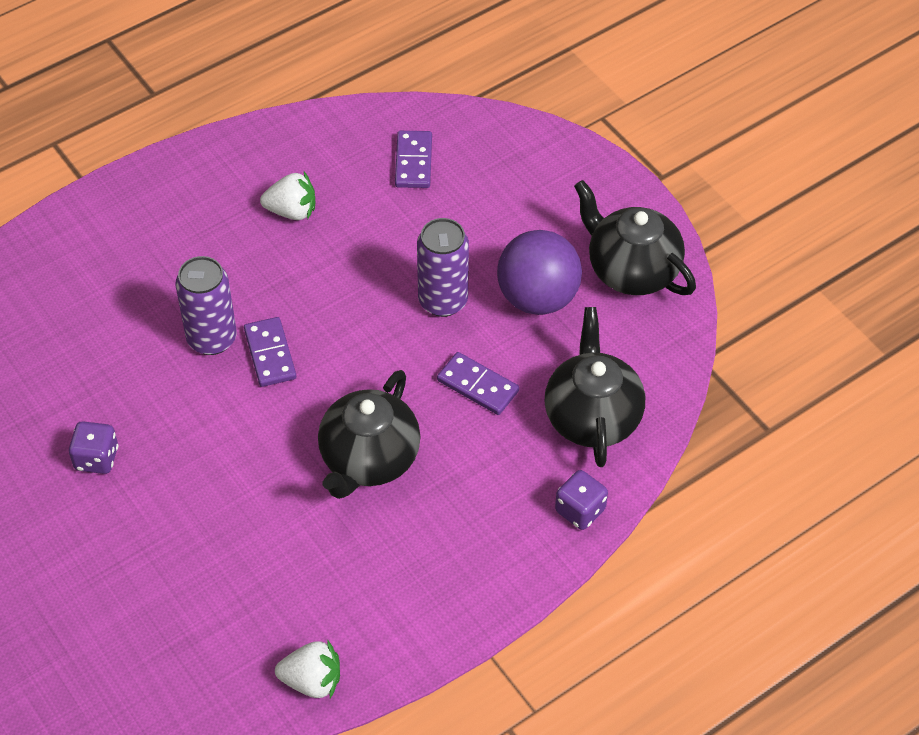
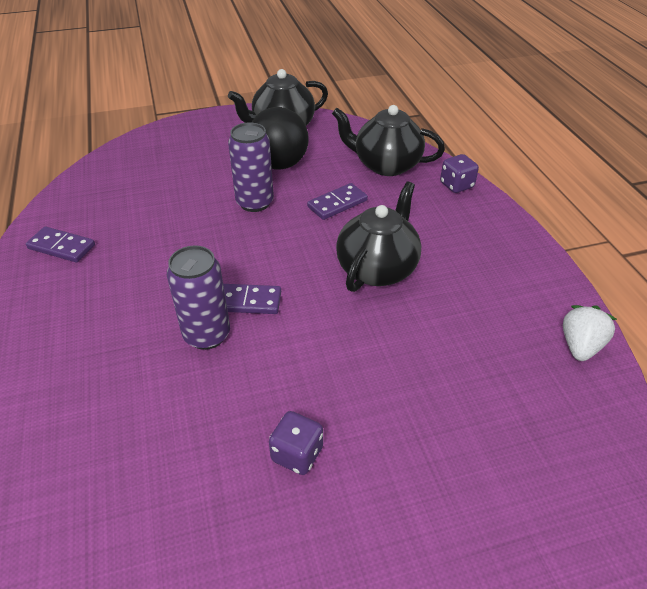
camera: 70 degrees left, 10 degrees down
(292, 211) = (111, 258): white strawberry -> none
(368, 459) = (377, 268): black teapot -> black teapot turned 105 degrees counterclockwise
(413, 162) = (121, 188): purple domino -> purple domino (61, 247)
(538, 297) = (279, 164): purple ball -> black ball

